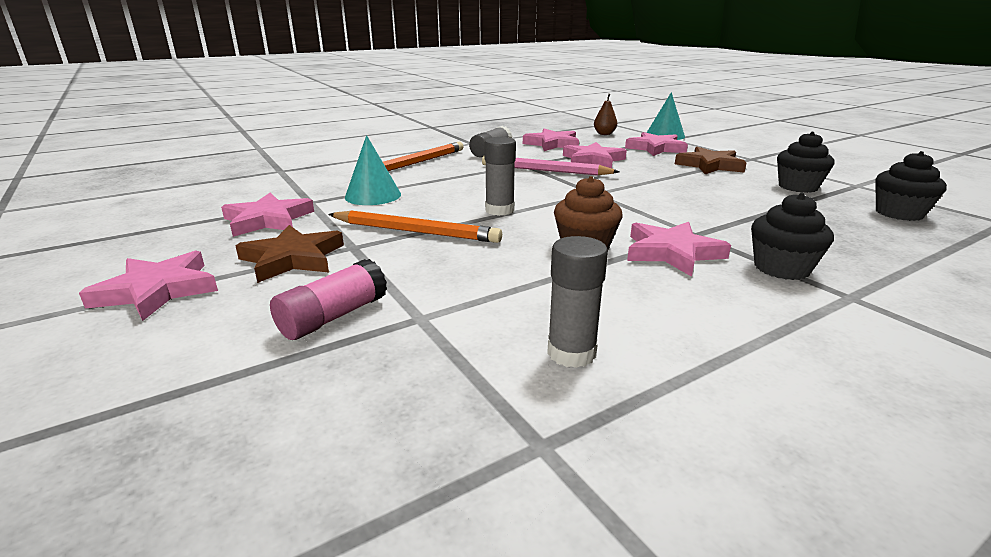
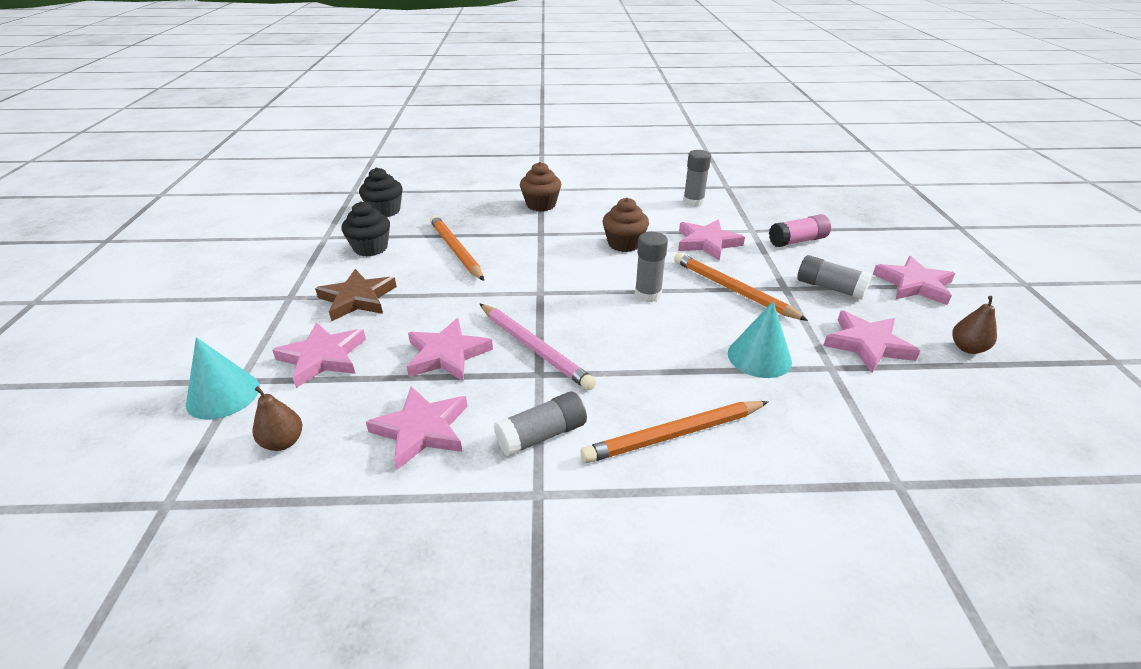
camera: 150 degrees left, 10 degrees up
(154, 237) = (967, 348): none -> brown pear
(293, 258) = (830, 288): brown star -> grey glue stick
(672, 252) = (579, 226): pink star -> pink star (707, 243)
(732, 201) = (455, 250): none -> orange pencil
(781, 268) = (541, 205): black cupcake -> brown cupcake

